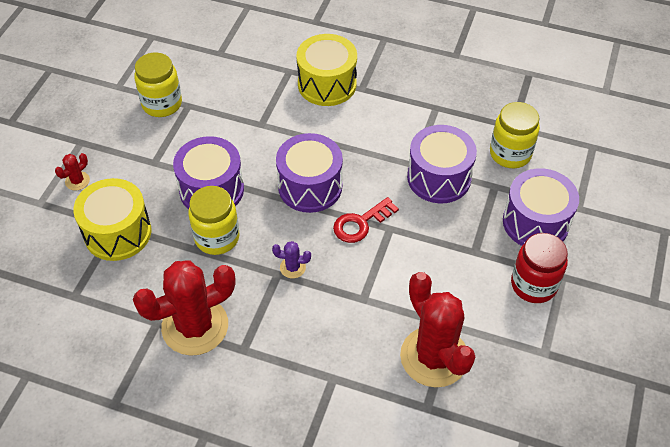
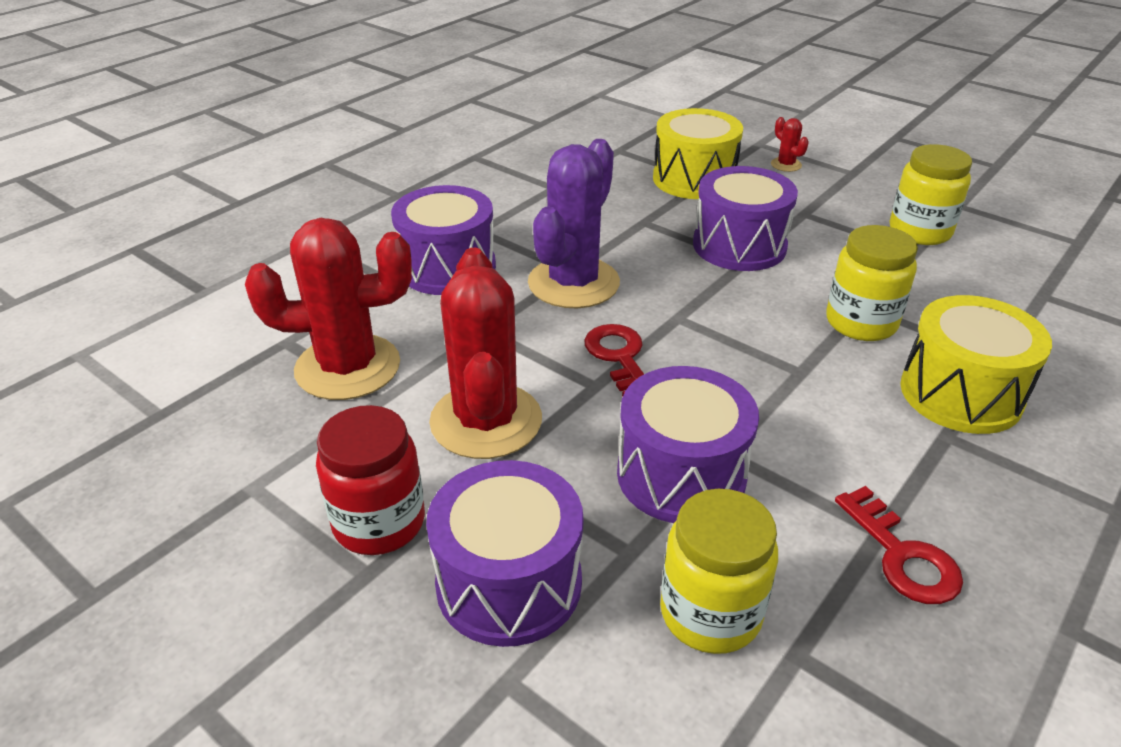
camera: 110 degrees right, 15 degrees down
(195, 326) = (532, 206): red cactus -> red cactus (486, 421)
(217, 238) = (654, 237): yellow jar -> yellow jar (861, 323)
(292, 267) = (573, 283): purple cactus -> purple cactus, size x2.45
(310, 186) = (714, 326): purple drum -> purple drum (447, 268)
(446, 100) = (902, 555): none -> red key

